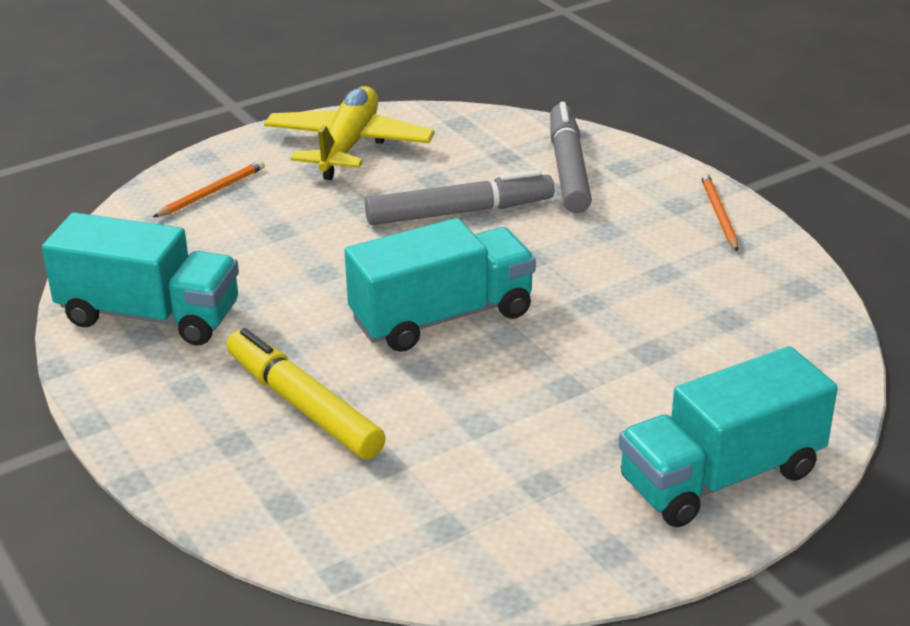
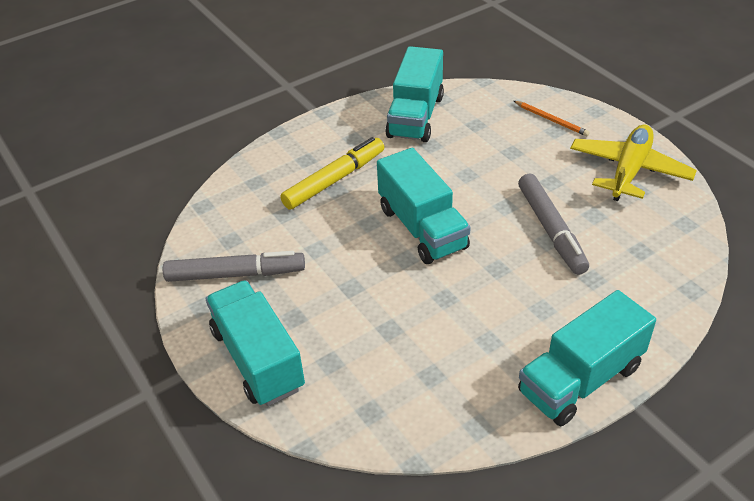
camera: 90 degrees right, 10 degrees up
(348, 146) = (629, 170): yellow plane -> yellow plane turned 75 degrees counterclockwise
(568, 168) = (630, 287): grey marker -> grey marker (235, 274)
(719, 214) = (580, 379): orange pencil -> turquoise truck

